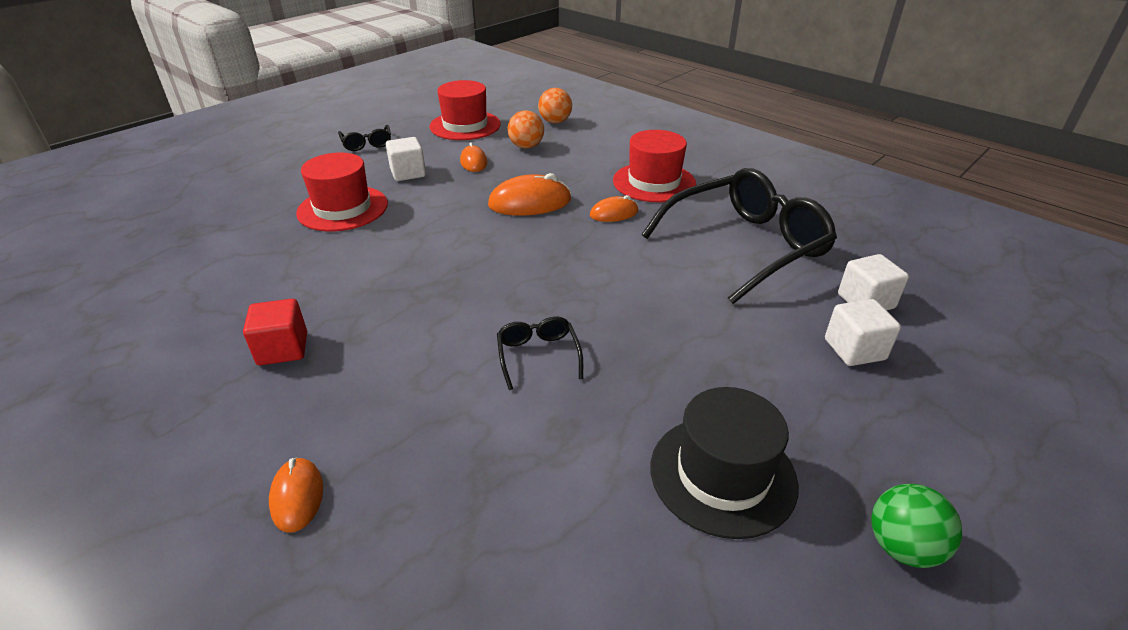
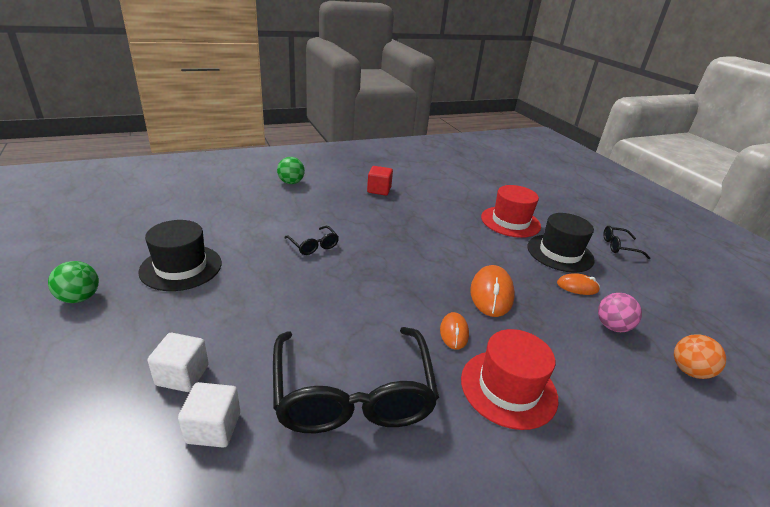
camera: 110 degrees right, 5 degrees down
(297, 496) = (291, 182): orange mouse -> green ball
(408, 173) = (560, 253): white cube -> black hat
(465, 125) = (667, 303): red hat -> none
(526, 146) = (612, 326): orange ball -> pink ball
(538, 356) = (313, 245): black glasses -> black glasses turned 45 degrees clockwise

